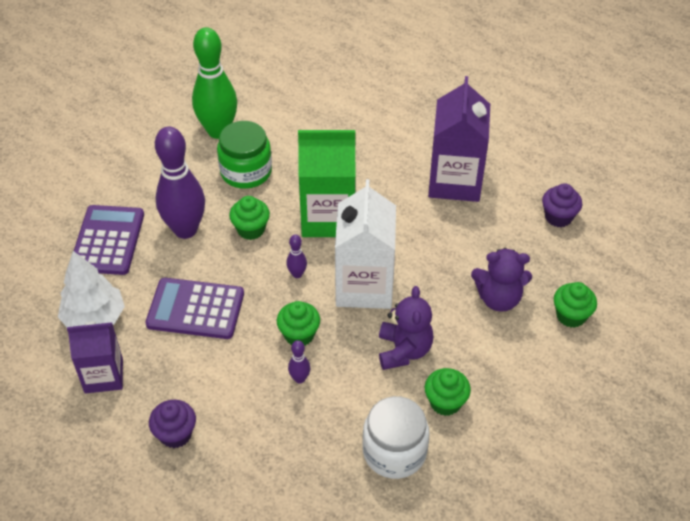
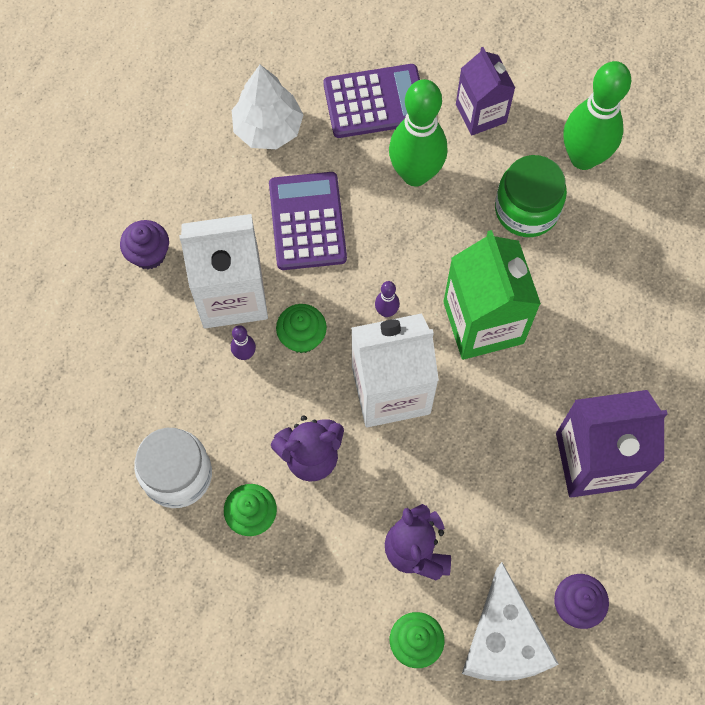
camera: 75 degrees right, 20 degrees up
(104, 376) = (200, 164): purple carton -> purple carton (481, 113)
(185, 230) = (415, 174): purple bowling pin -> green bowling pin
(240, 377) = (231, 294): none -> white carton
(251, 229) = (437, 242): green cupcake -> none
(577, 263) = (503, 640): none -> white cheese

